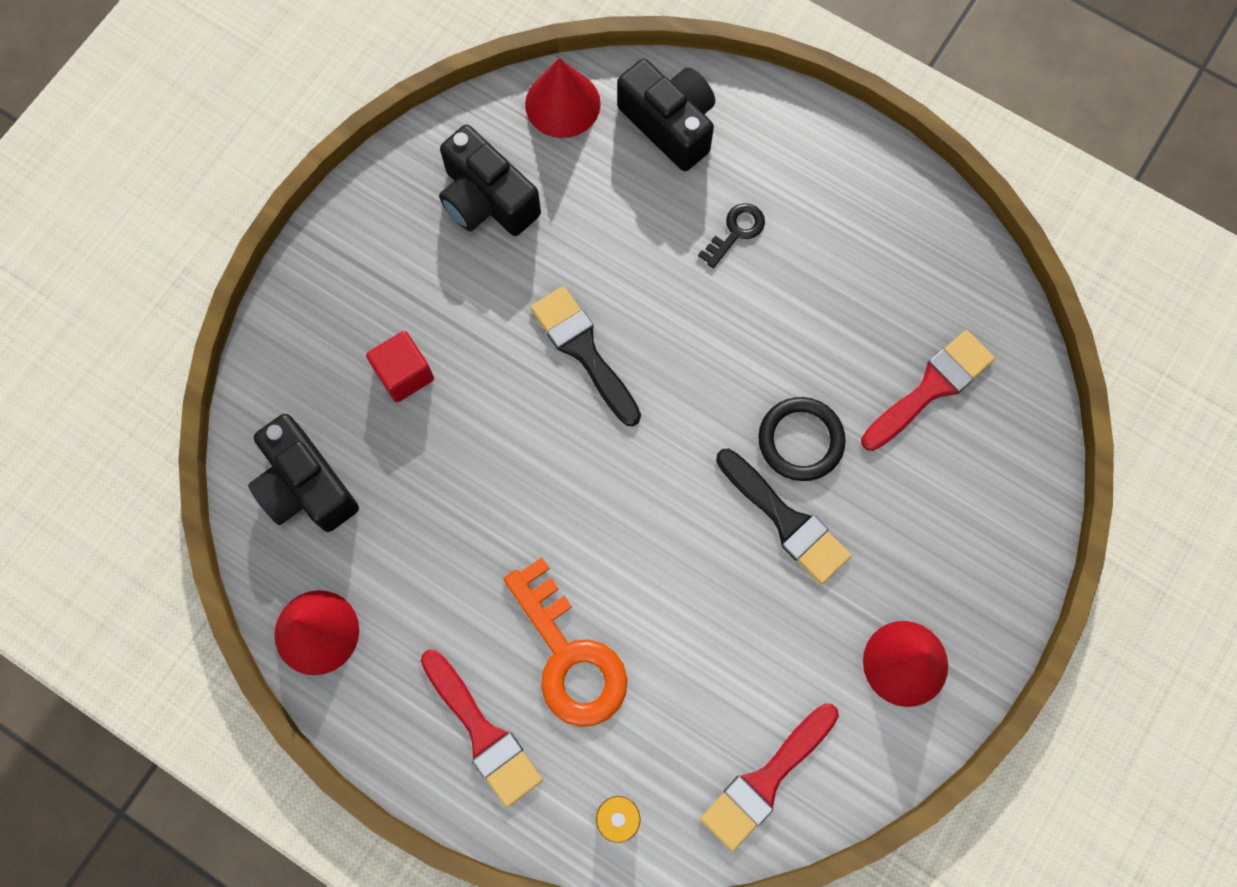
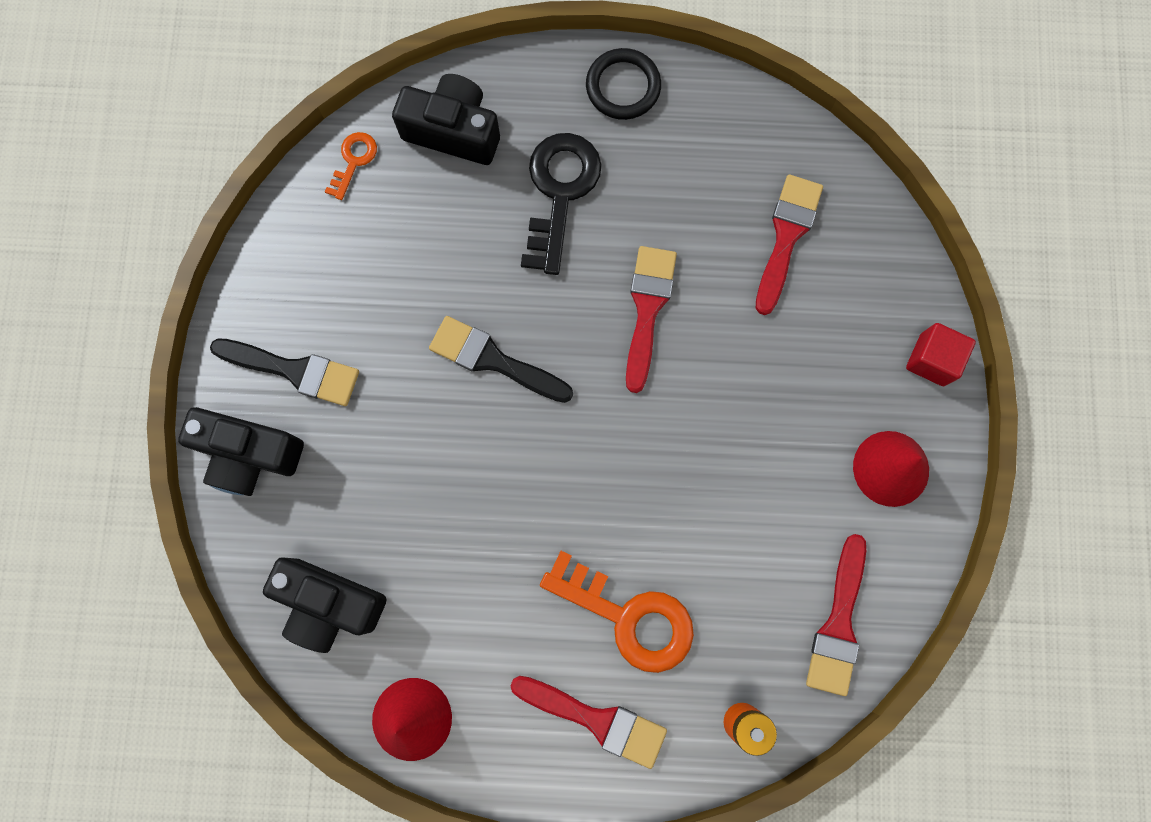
camera: 30 degrees left, 5 degrees up
(404, 374) = (356, 463): red cube -> red cube (931, 360)
(487, 199) = (338, 277): black camera -> black camera (249, 454)
(562, 104) = (353, 161): red cone -> orange key
(736, 232) = (560, 193): black key -> black key, size x2.00
(755, 383) = (647, 309): none -> red brush
(786, 520) = (735, 407): black brush -> black brush (294, 370)
(800, 440) = (709, 336): black ring -> black ring (623, 87)

